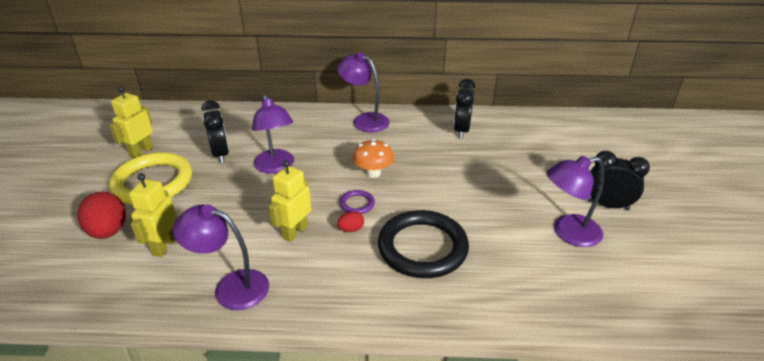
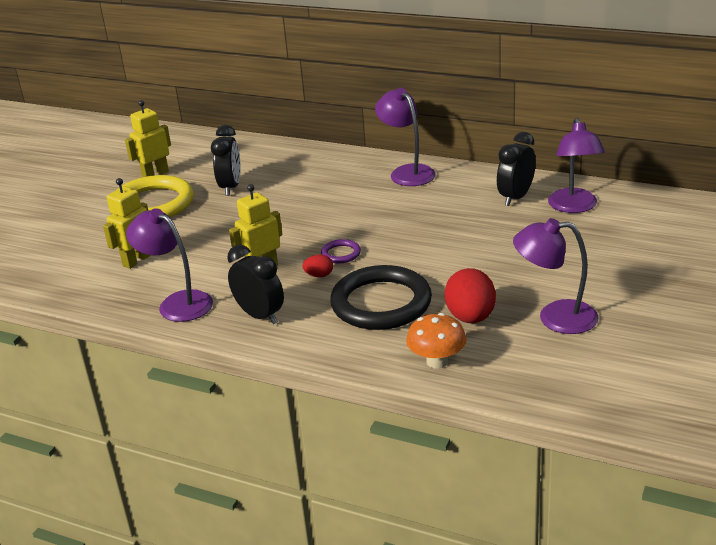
camera: 25 degrees right, 5 degrees down
(108, 231) = (94, 240): red egg -> red egg (470, 317)
(276, 167) = (279, 207): purple lamp -> purple lamp (574, 207)
(373, 173) = (379, 227): orange mushroom -> orange mushroom (437, 362)
(607, 205) = (630, 299): black clock -> black clock (260, 316)

